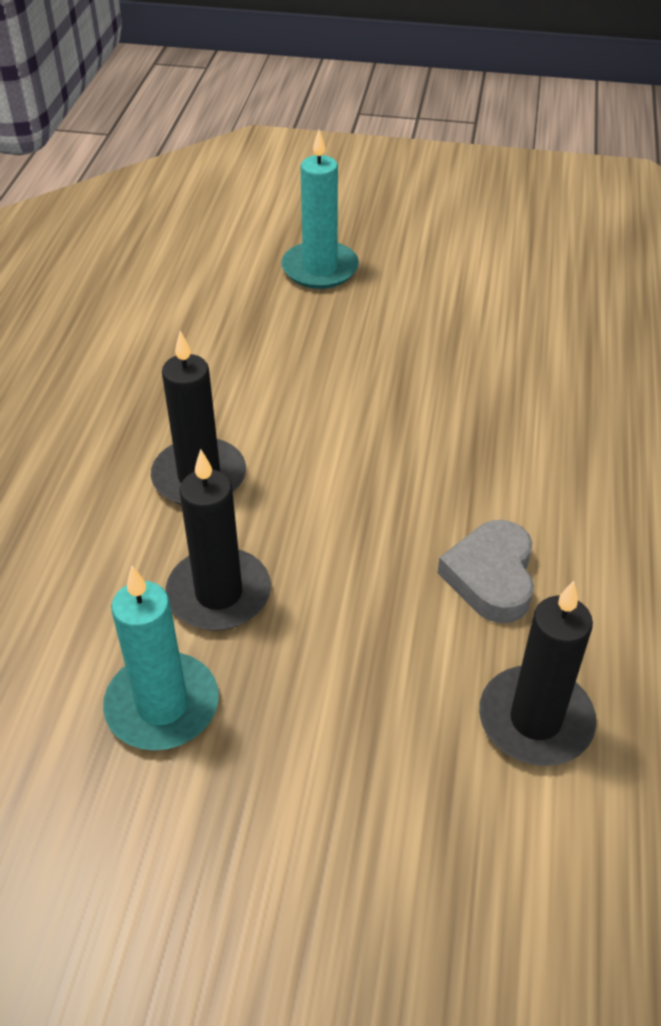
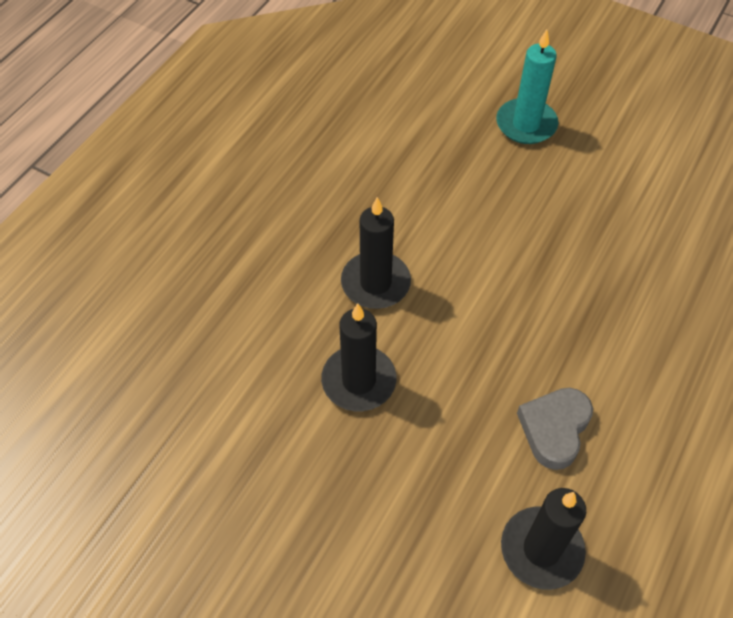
camera: 20 degrees right, 10 degrees up
(162, 705) = (295, 452): turquoise candle -> none

